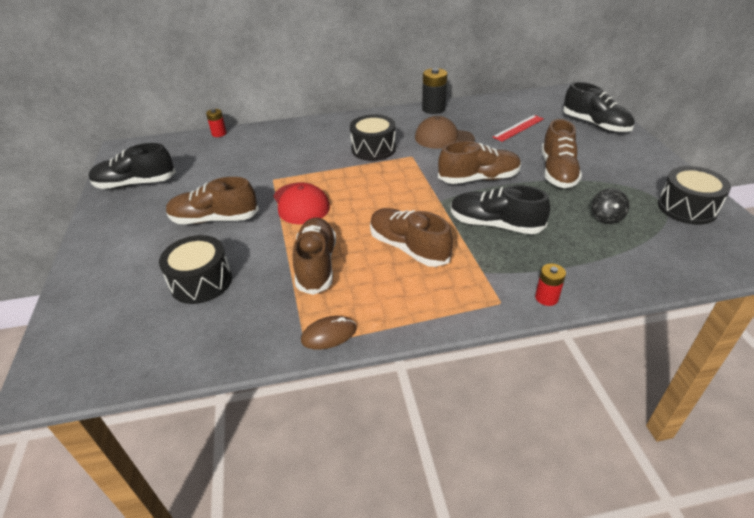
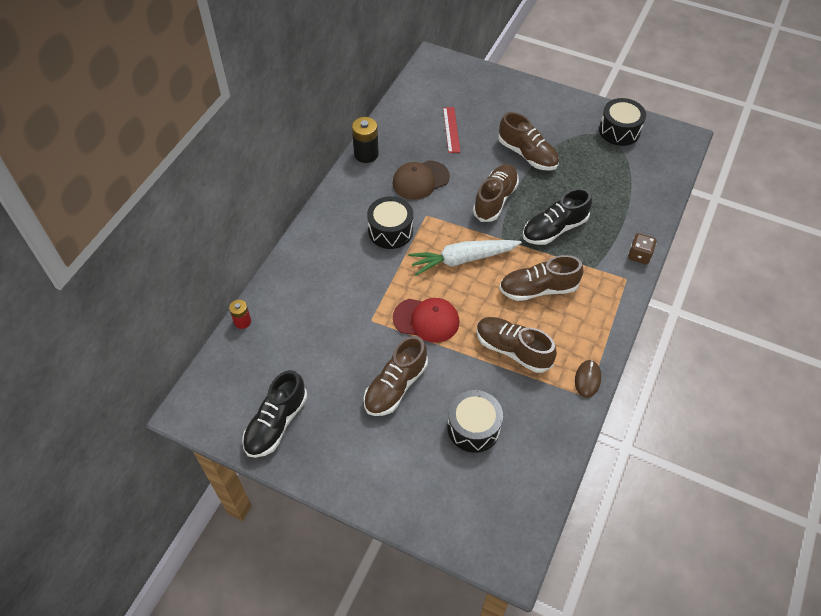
camera: 55 degrees left, 15 degrees up
(388, 192) = (463, 259): none -> white carrot
(546, 297) = (639, 255): red battery -> brown dice
(595, 125) = (491, 89): black shoe -> none
(606, 218) = (595, 172): black spinning top -> none

